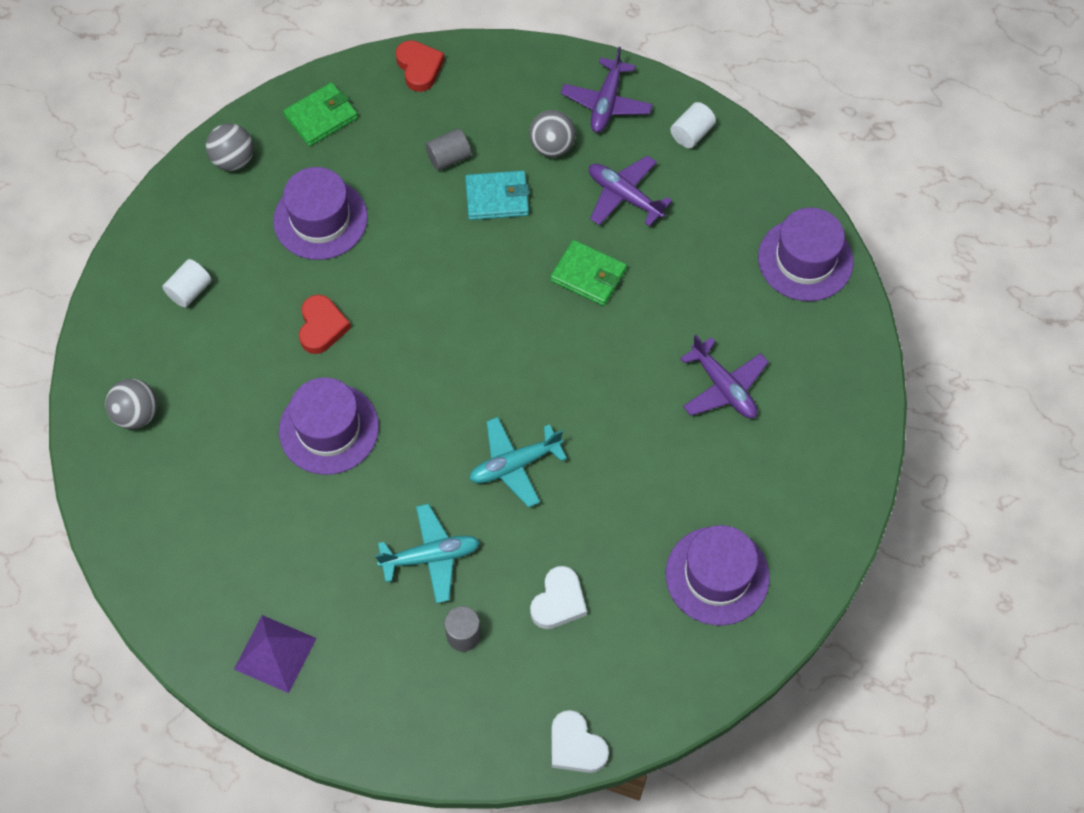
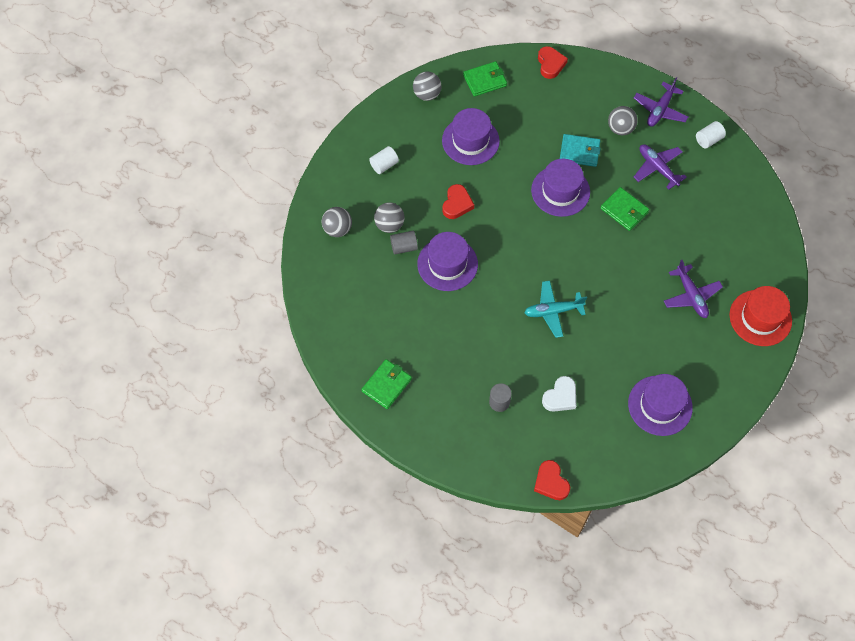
camera: 15 degrees right, 0 degrees up
(220, 387) = (389, 225): none -> grey ball
(275, 653) = (386, 385): purple pyramid -> green wallet
(430, 557) = (490, 352): turquoise plane -> none
(449, 158) = (556, 121): grey cylinder -> grey cylinder (404, 247)
(576, 746) = (551, 482): white heart -> red heart
(805, 259) = (760, 231): purple hat -> purple hat (560, 191)
(837, 396) = (760, 318): none -> red hat

